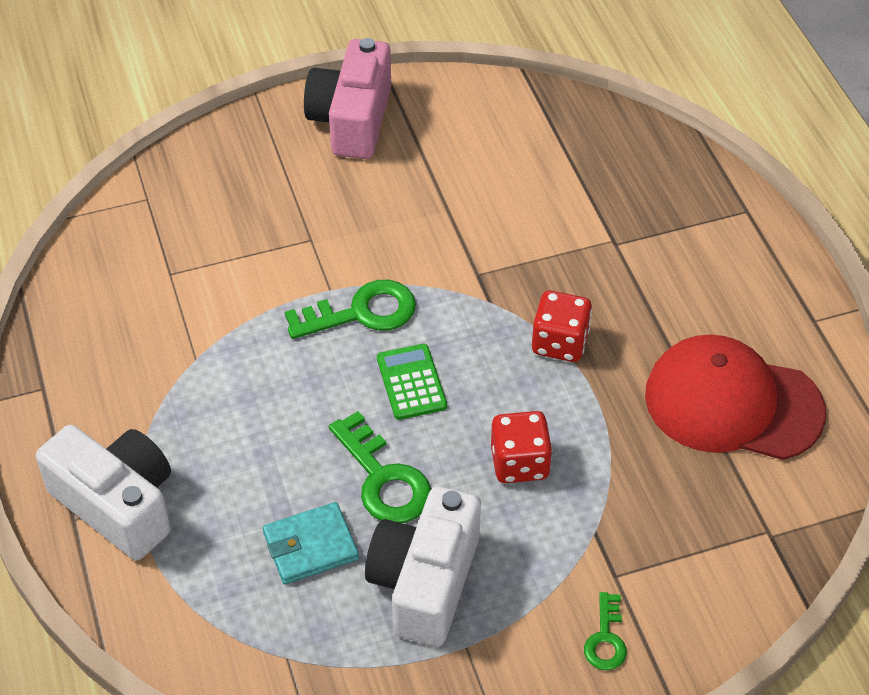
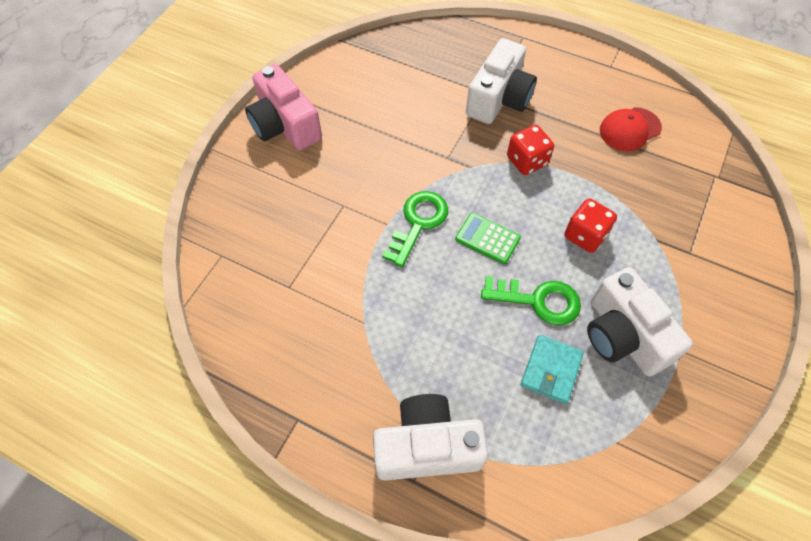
camera: 45 degrees left, 10 degrees up
(606, 639) = (725, 287): green key -> none
(619, 257) = (499, 99): none -> white camera
(733, 403) = (629, 129): red cap -> red cap, size x0.59

